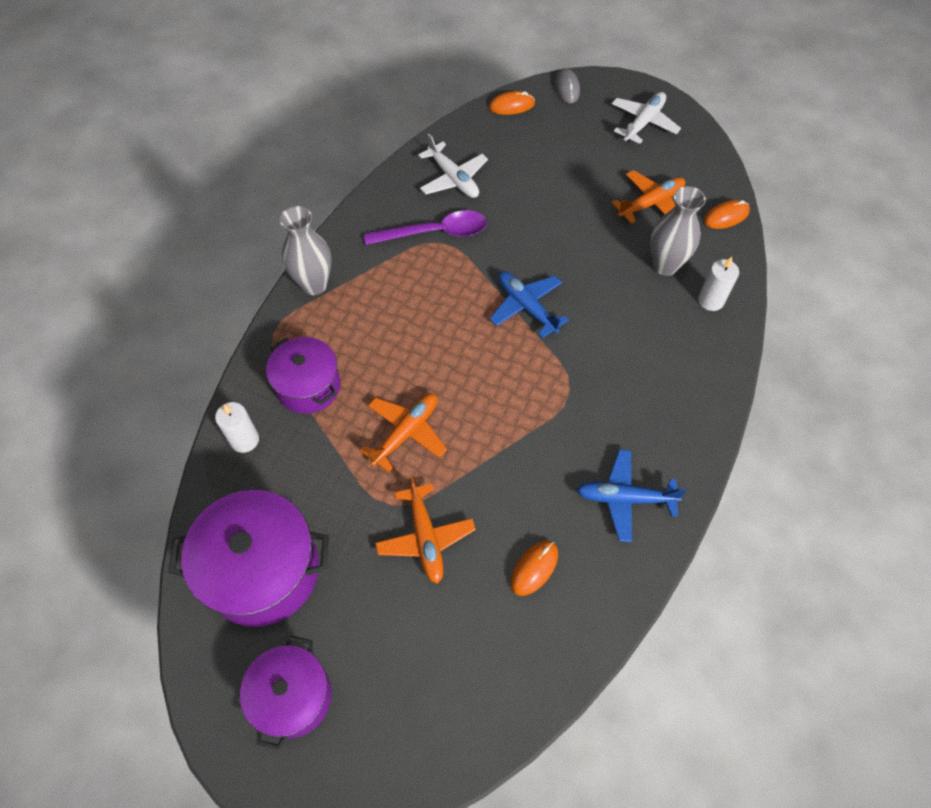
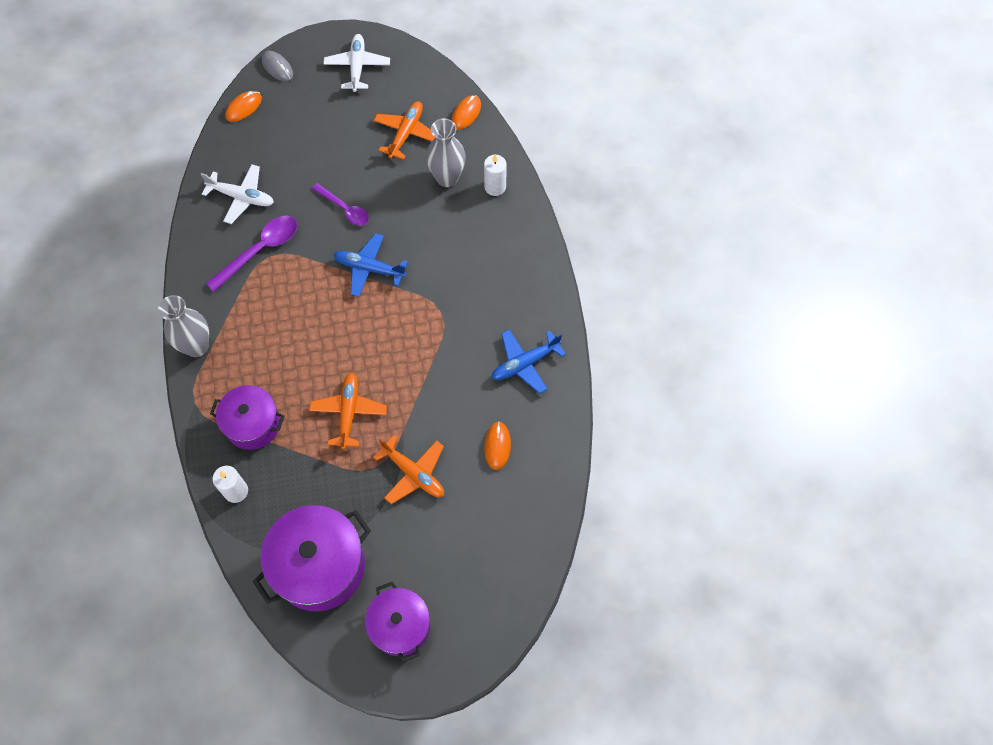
camera: 35 degrees left, 5 degrees up
(541, 239) = (344, 209): none -> purple spoon

